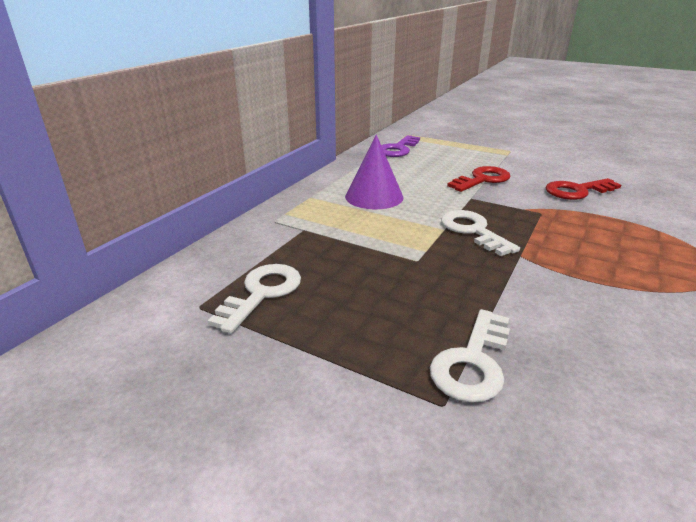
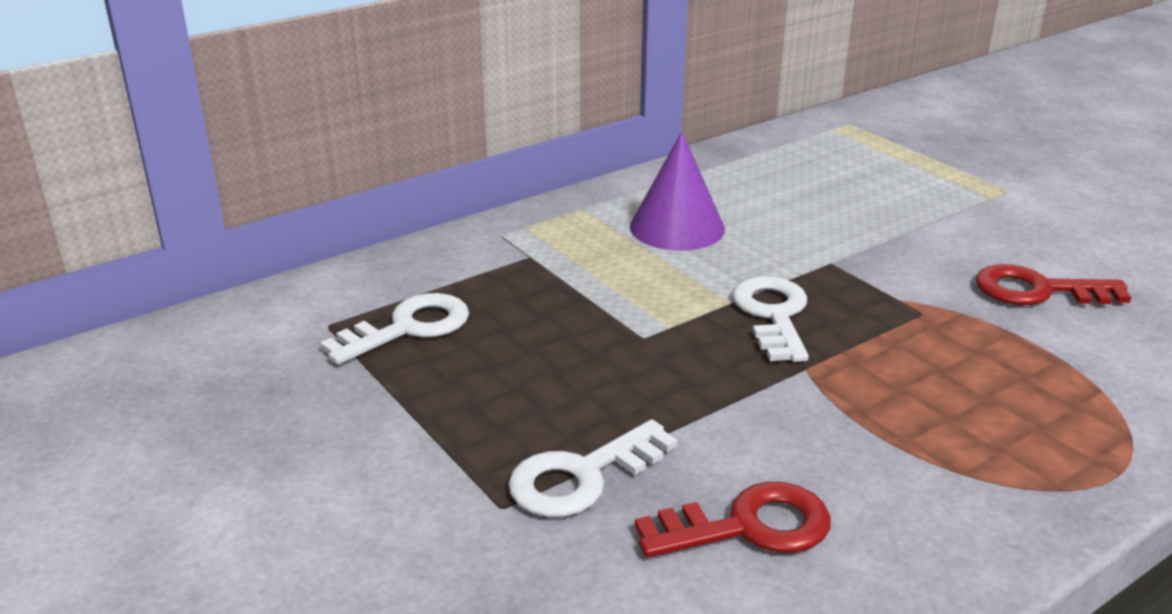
camera: 25 degrees right, 0 degrees up
(398, 149) = (800, 151): purple key -> none
(482, 180) = (887, 235): red key -> red key (748, 526)

